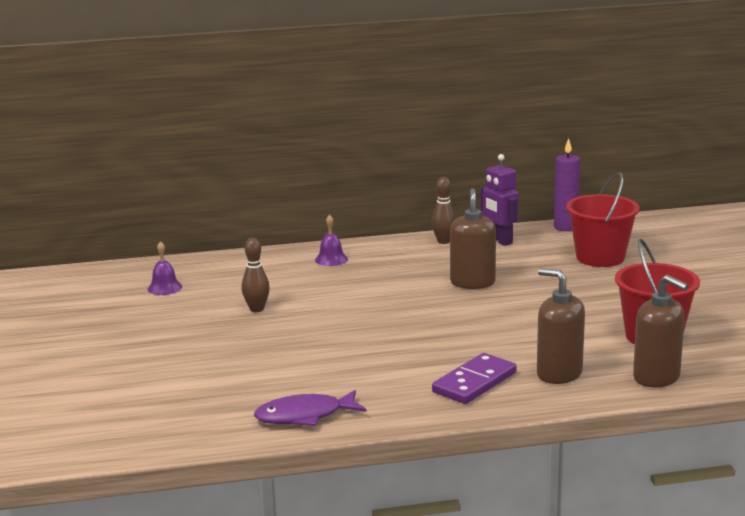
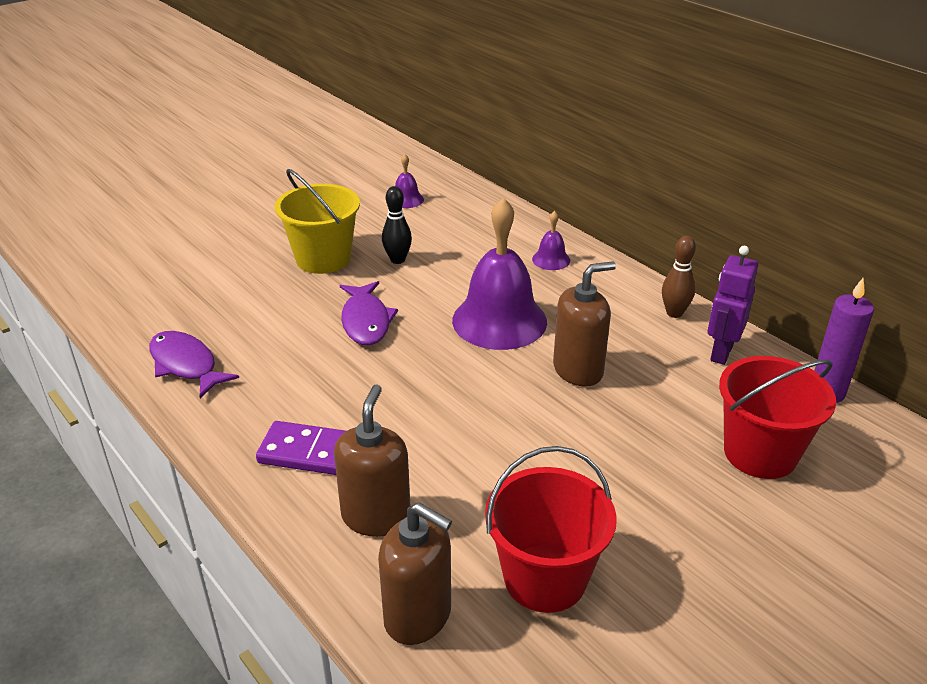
camera: 60 degrees right, 15 degrees up
(213, 336) = (323, 258): none -> yellow bucket
(257, 309) = (397, 260): brown bowling pin -> black bowling pin
(330, 337) = (366, 321): none -> purple fish
(387, 292) = (499, 320): none -> purple bell
(656, 377) = (418, 616): brown soap dispenser -> brown soap dispenser turned 75 degrees counterclockwise

